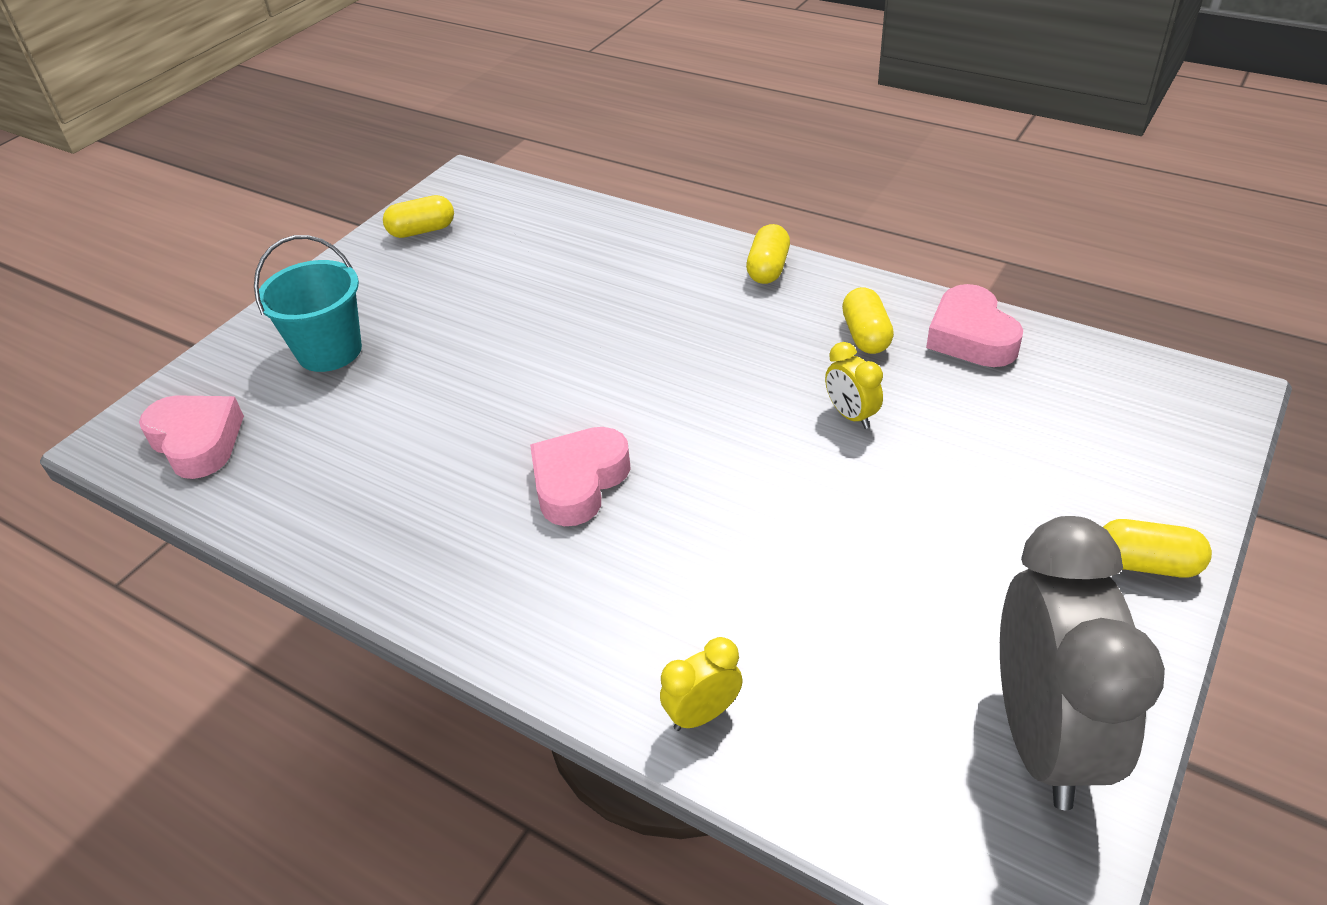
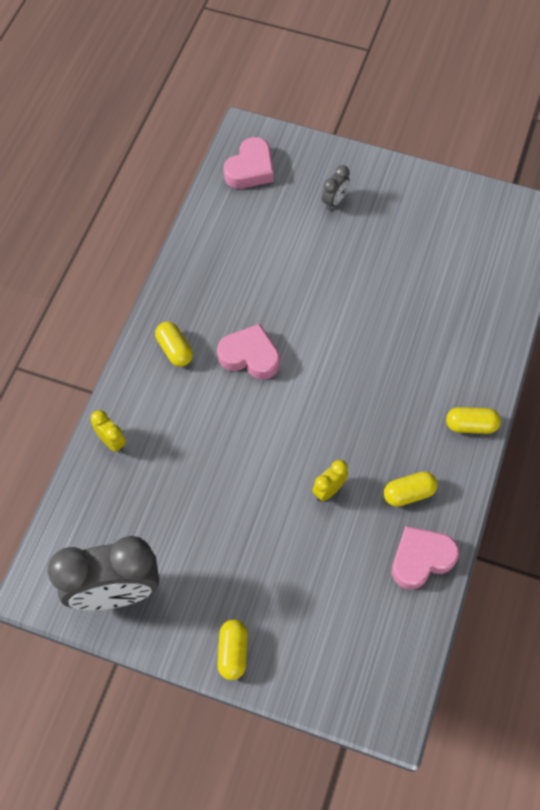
camera: 75 degrees right, 20 degrees up
(329, 351) = (334, 201): turquoise bucket -> grey clock
(422, 231) = (466, 208): yellow capsule -> yellow capsule (174, 350)

